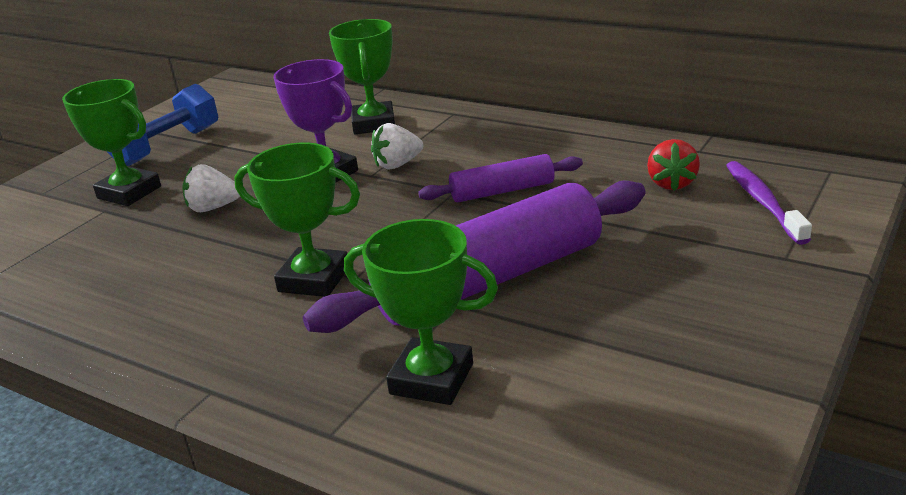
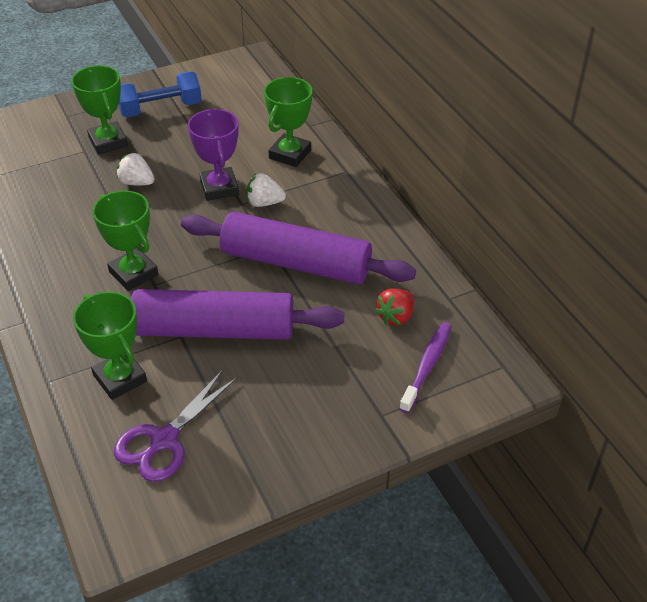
camera: 30 degrees right, 15 degrees up
(502, 191) = (295, 263): purple rolling pin -> purple rolling pin, size x1.96
(580, 406) = (164, 440): none -> purple scissors

